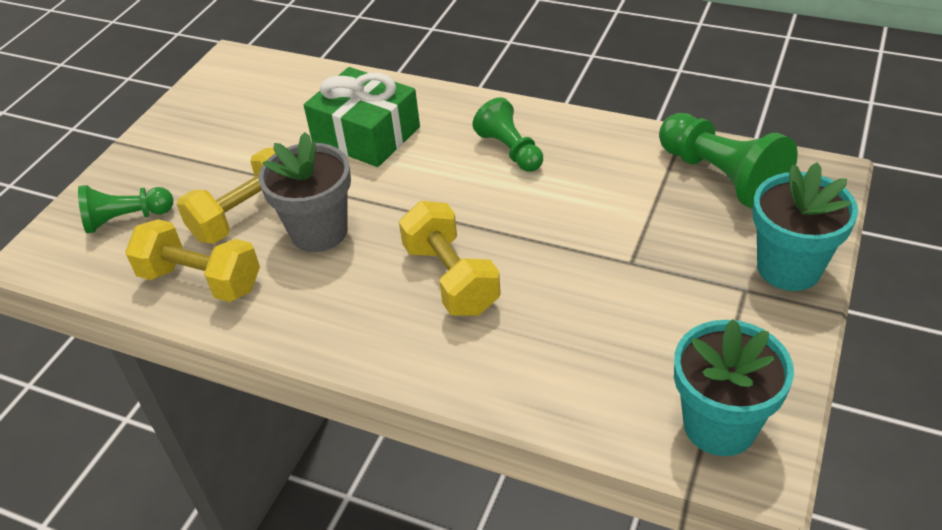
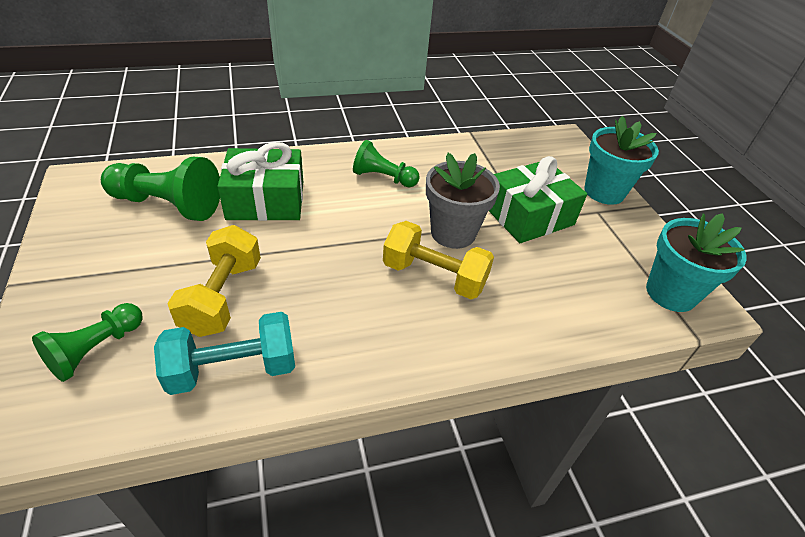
camera: 45 degrees left, 0 degrees up
(201, 280) = (233, 369): yellow dumbbell -> turquoise dumbbell
(319, 232) = (301, 284): grey flower pot -> grey flower pot (453, 233)
(639, 258) = (529, 216): none -> green gift
(721, 177) = (520, 154): green pawn -> green pawn (168, 205)

